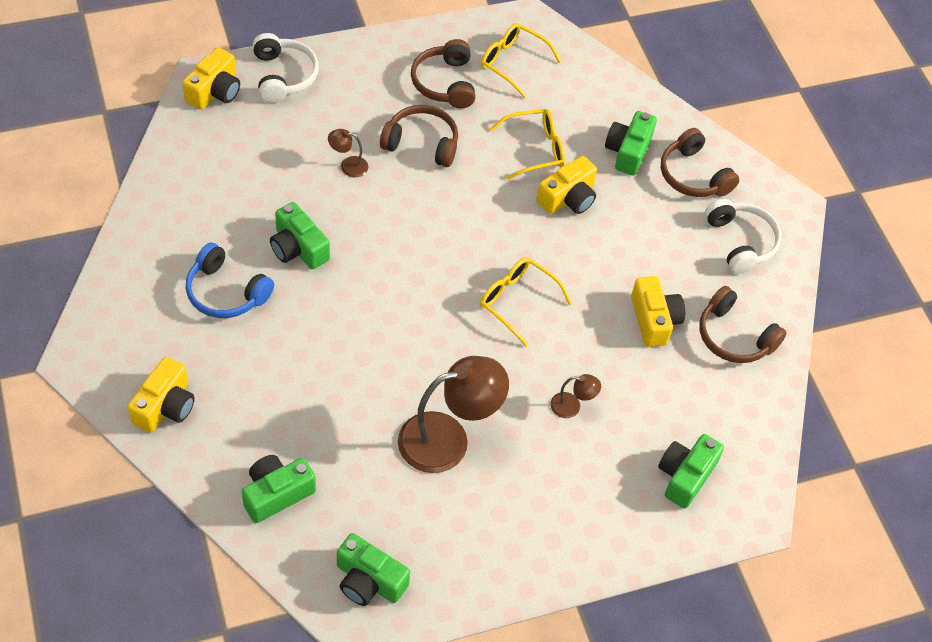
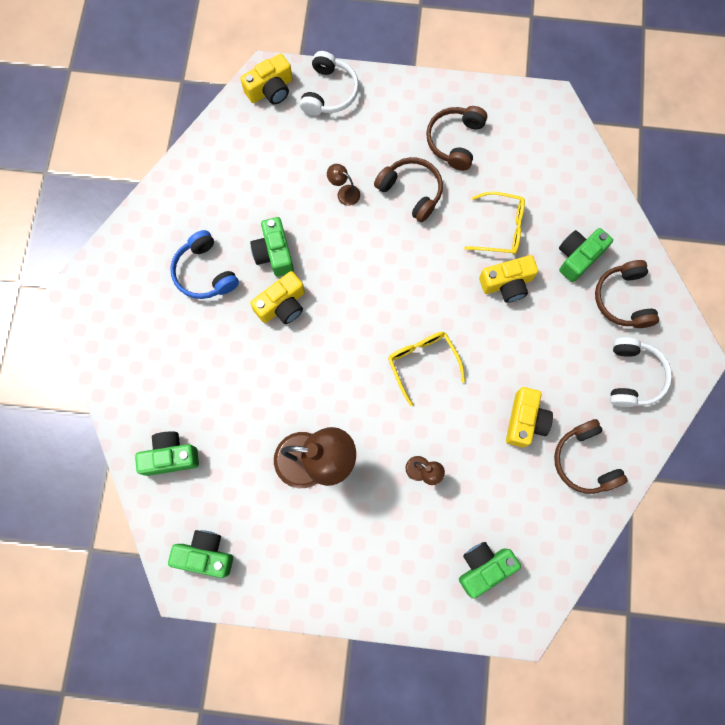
camera: 30 degrees right, 20 degrees up
(165, 406) = (122, 353): yellow camera -> yellow camera (282, 305)
(369, 581) = (205, 554): green camera -> green camera turned 135 degrees clockwise
(513, 63) = (520, 140): yellow glasses -> none

